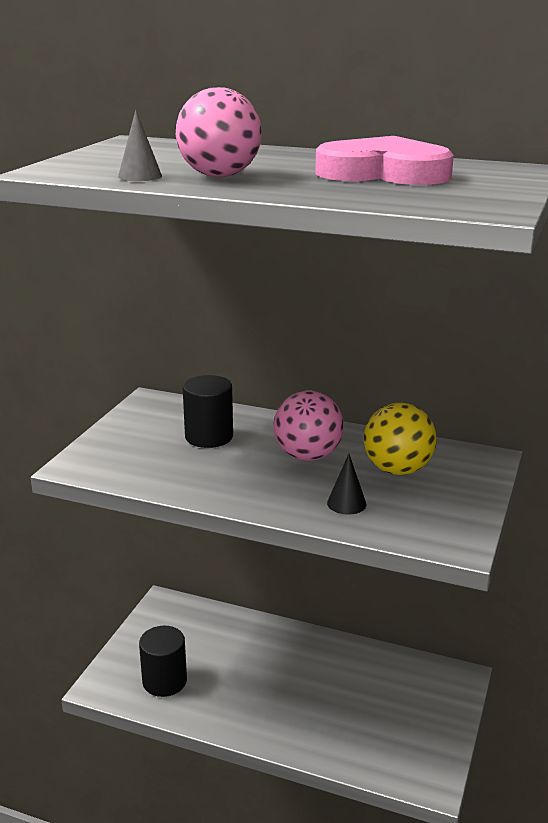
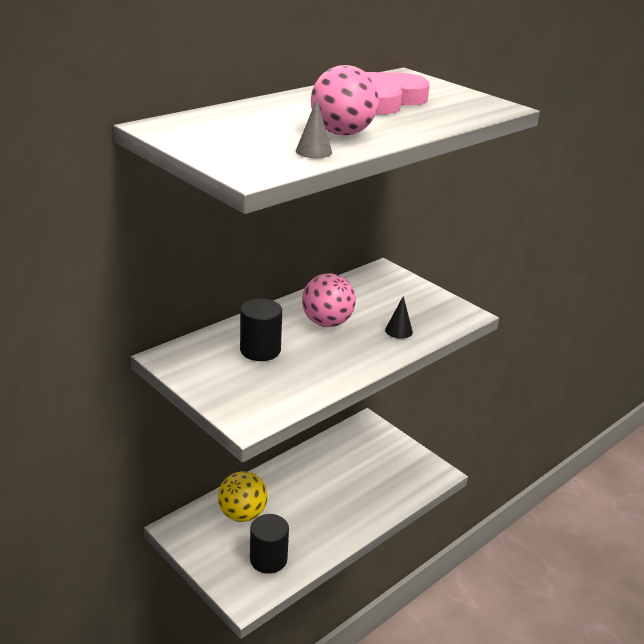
camera: 65 degrees left, 5 degrees up
(397, 470) = (373, 300): yellow ball -> yellow ball (242, 514)

